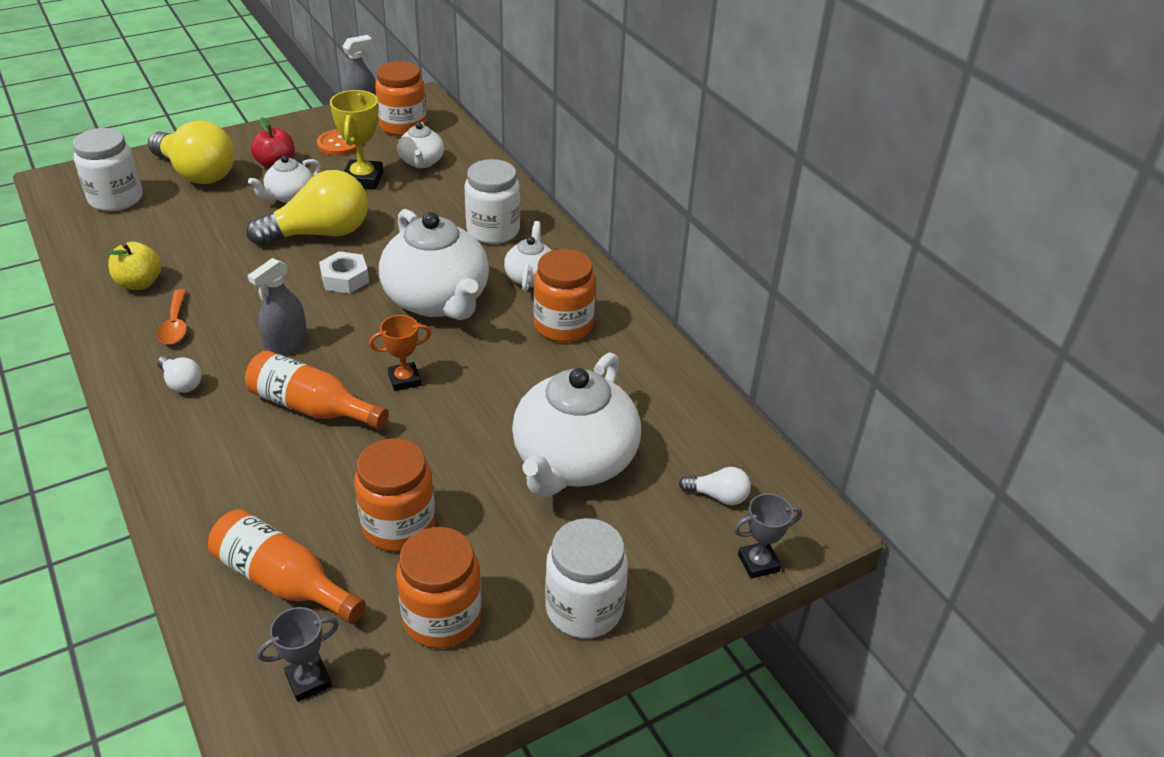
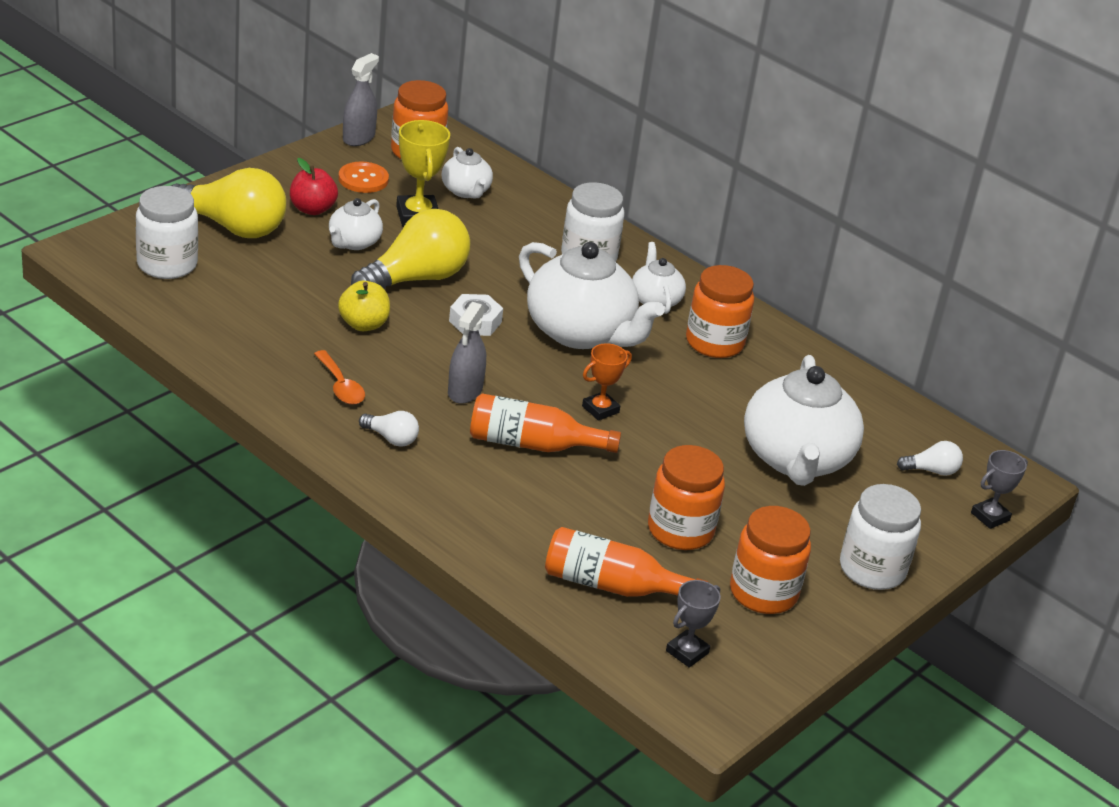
camera: 20 degrees left, 5 degrees down
(139, 283) = (269, 350): yellow apple -> yellow apple (363, 324)

